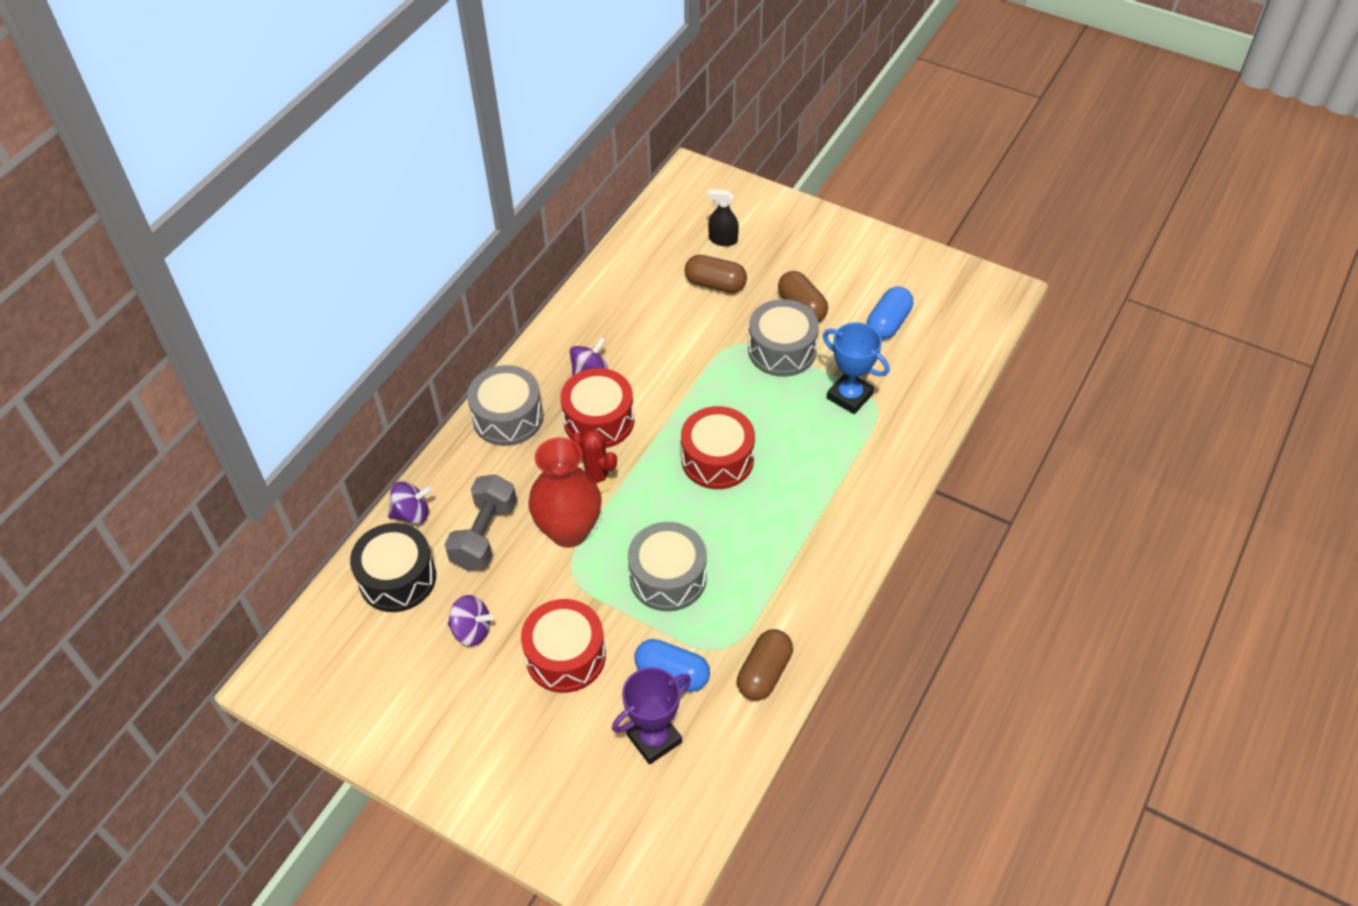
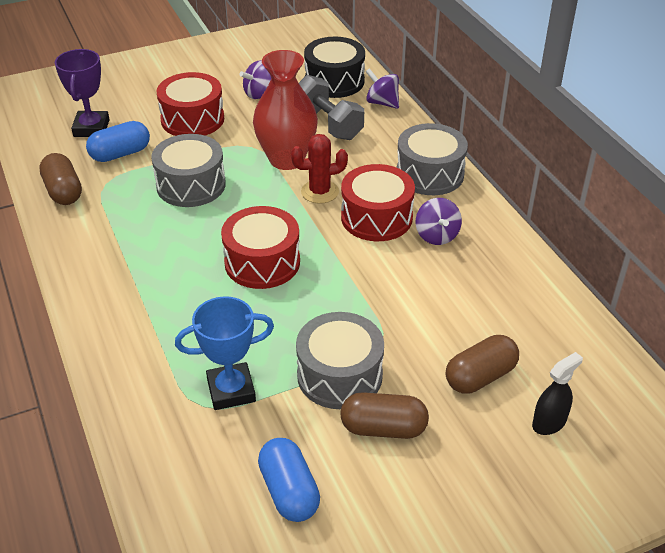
camera: 125 degrees right, 10 degrees down
(412, 514) = (382, 103): purple spinning top -> purple spinning top turned 105 degrees clockwise

